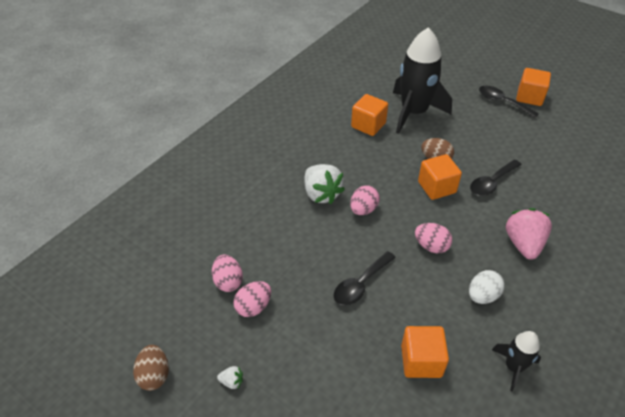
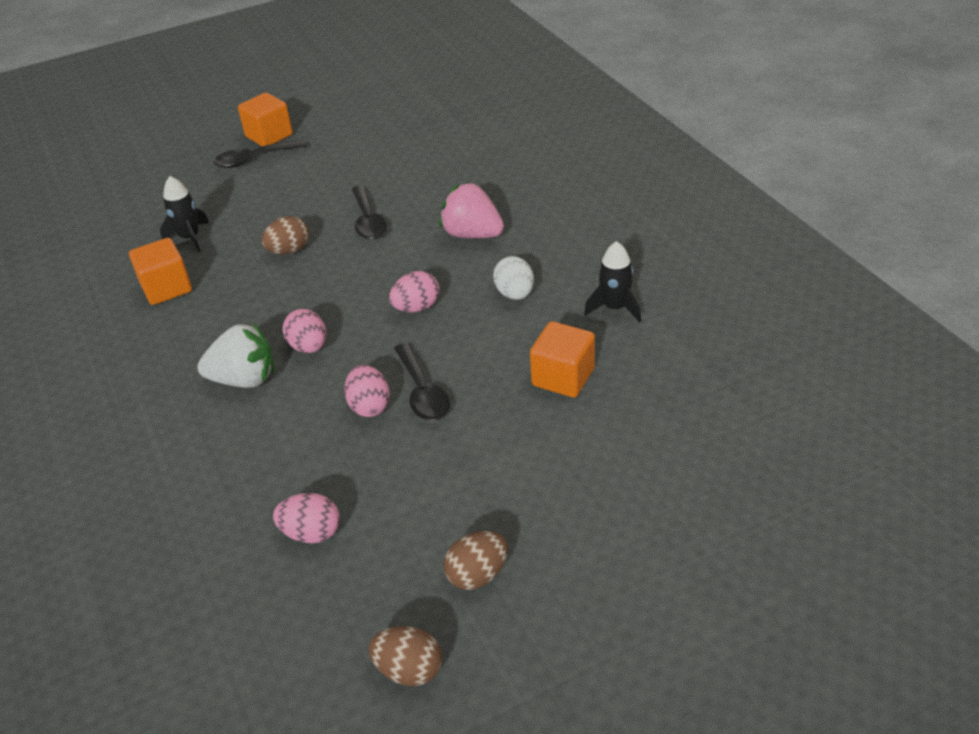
camera: 60 degrees left, 5 degrees down
(232, 381) = (477, 575): white strawberry -> brown egg
(253, 307) = (377, 515): pink egg -> pink egg (369, 406)
(414, 112) = (190, 238): black rocket -> black rocket, size x0.49
(436, 187) = (333, 267): orange cube -> none

